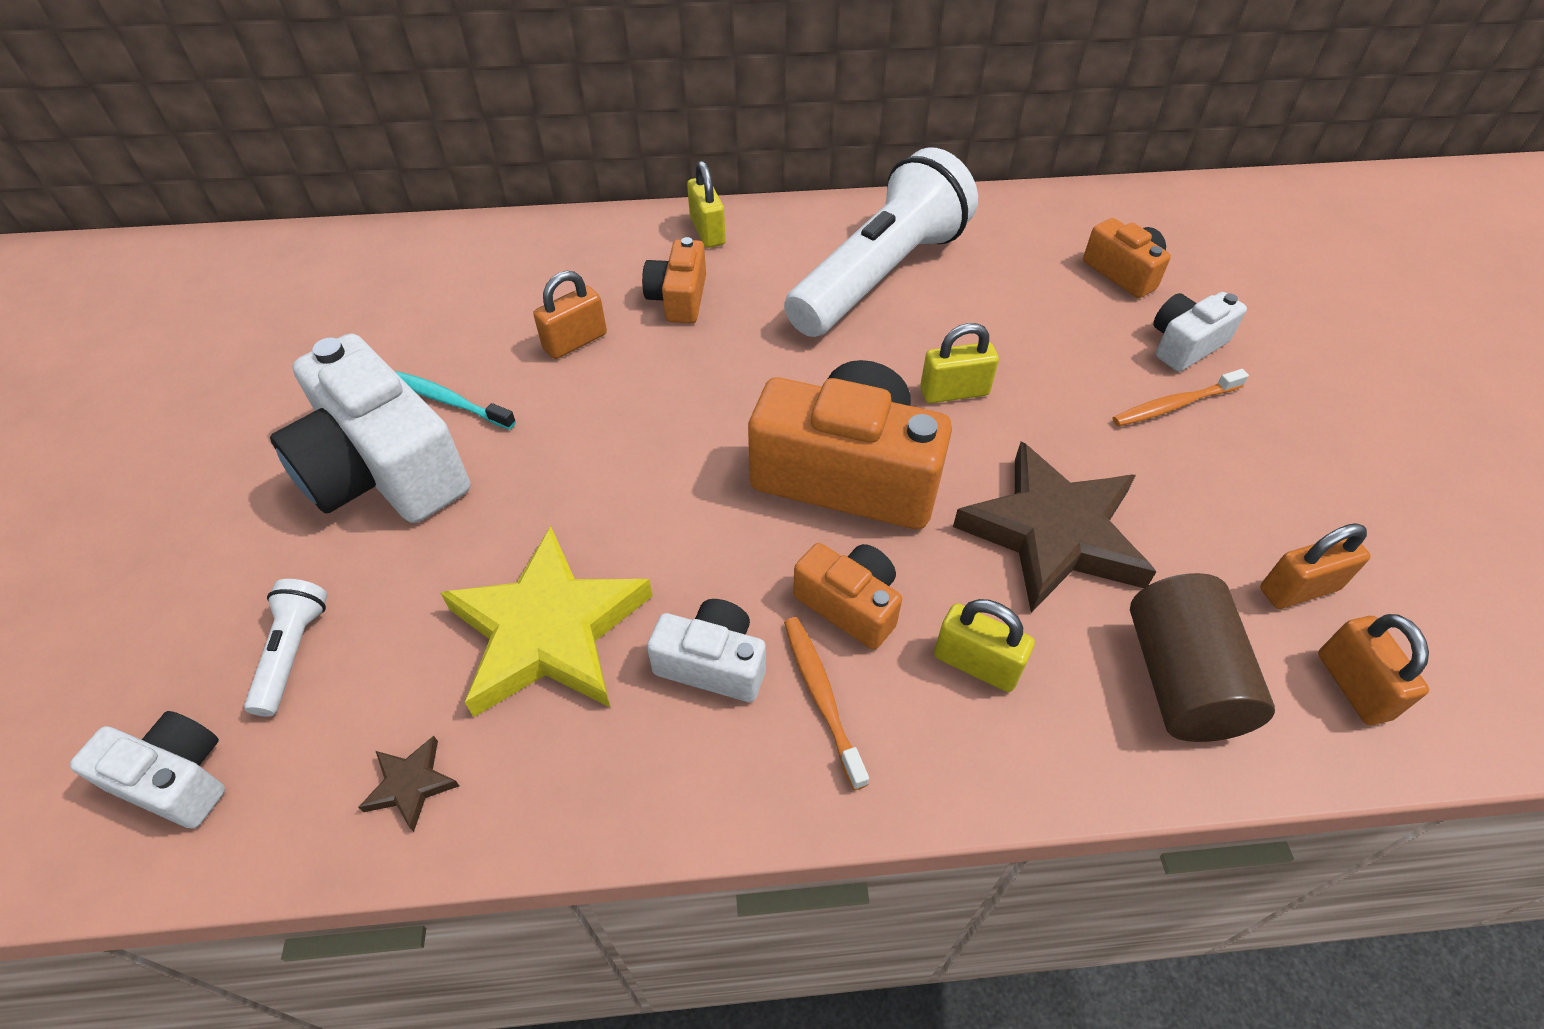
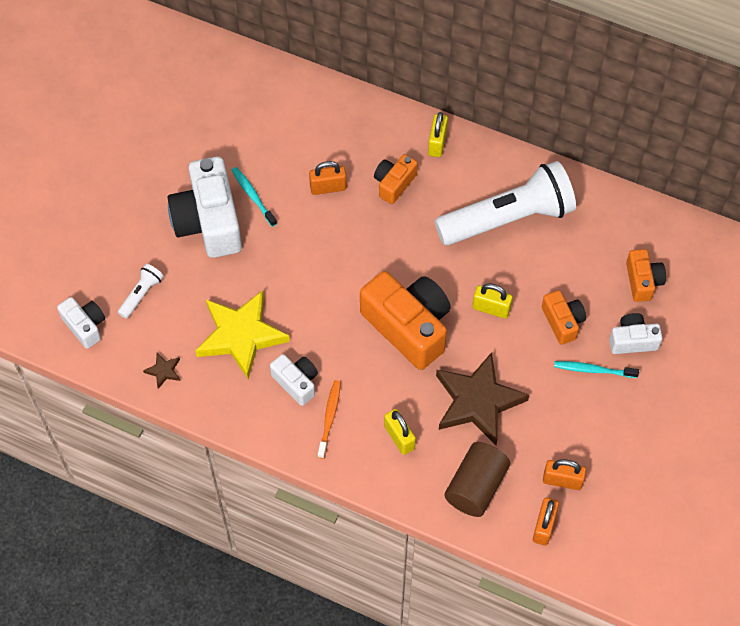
camera: 30 degrees right, 10 degrees up
(849, 604) = (366, 387): orange camera -> orange camera (562, 322)
(1174, 405) = (593, 370): orange toothbrush -> turquoise toothbrush

